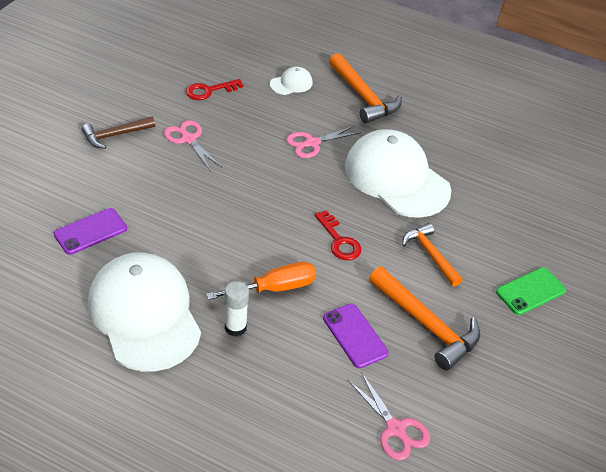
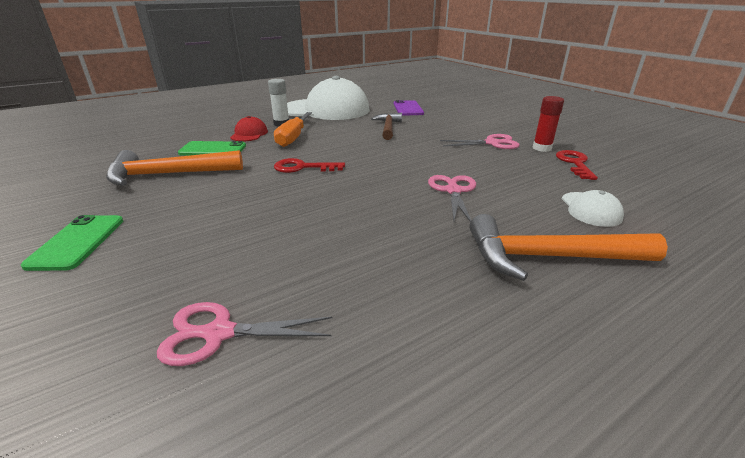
camera: 125 degrees right, 15 degrees down
(115, 135) = (509, 124): brown hammer -> brown hammer (388, 128)
(182, 109) = (542, 148): none -> red glue stick
(290, 336) = (249, 134): none -> red cap
(355, 335) = (213, 149): purple phone -> green phone
(395, 429) = (134, 143): pink scissors -> pink scissors (218, 333)
(396, 178) = (349, 222): white cap -> none
(430, 254) = (222, 202): orange hammer -> none

